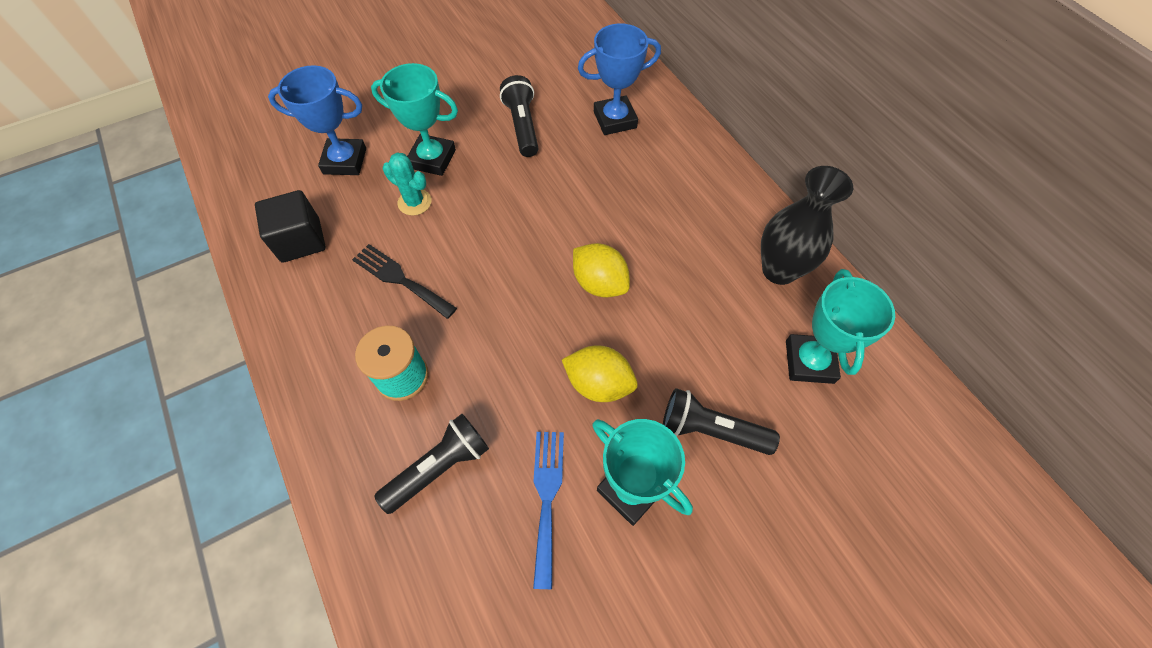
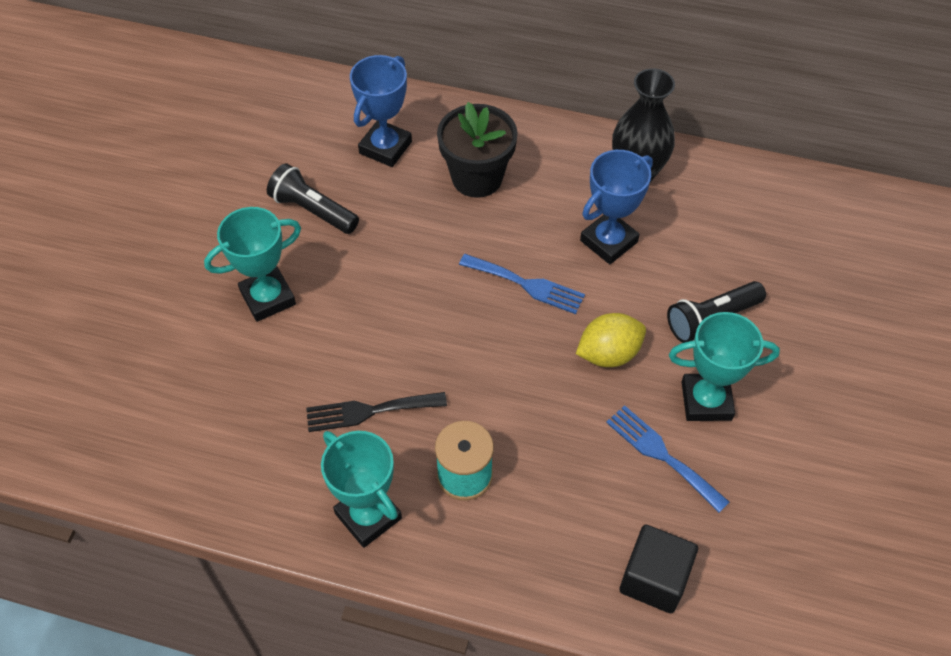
camera: 45 degrees left, 5 degrees down
(301, 240) = (238, 456): black cube -> black cube (654, 579)
(345, 161) = (187, 362): blue trophy -> blue trophy (608, 241)
(414, 202) = (300, 344): turquoise cactus -> none
(440, 467) = (570, 505): black flashlight -> none
(599, 283) = (526, 285): yellow lemon -> blue fork
(653, 183) = (477, 177): none -> black flower pot
(809, 362) = (721, 222): turquoise trophy -> turquoise trophy (368, 516)

